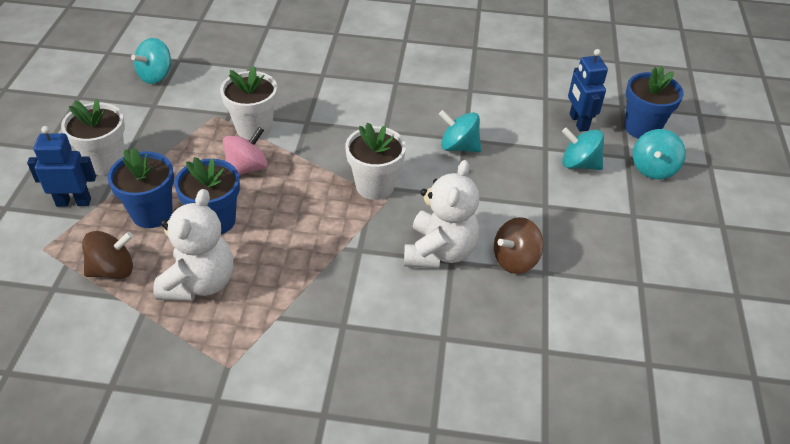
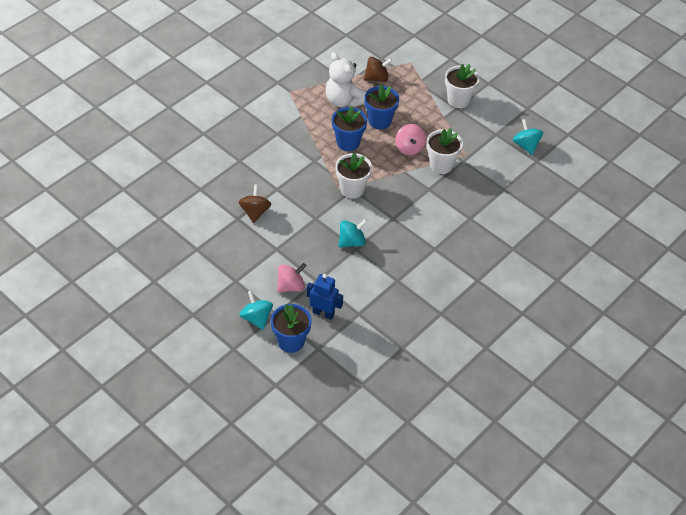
camera: 125 degrees right, 5 degrees up
(74, 202) = (435, 80): blue robot -> none
(113, 270) = (377, 78): brown spinning top -> brown spinning top turned 120 degrees counterclockwise
(152, 213) = (404, 102): blue flower pot -> blue flower pot (348, 142)
(439, 251) = (286, 188): white teddy bear -> none
(579, 164) = (291, 286): turquoise spinning top -> pink spinning top

